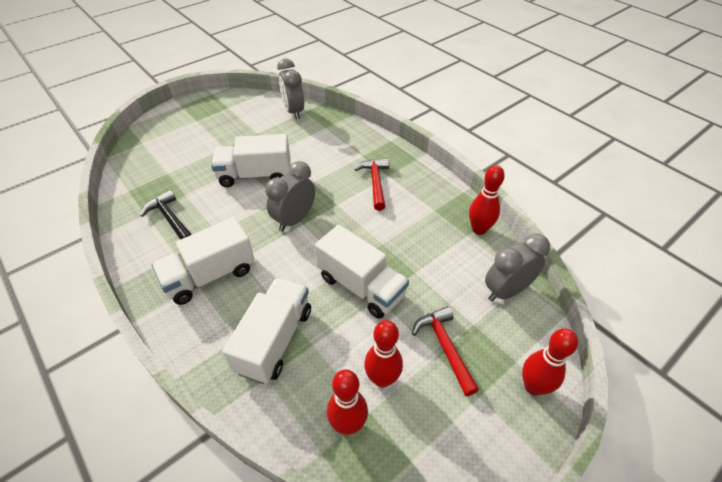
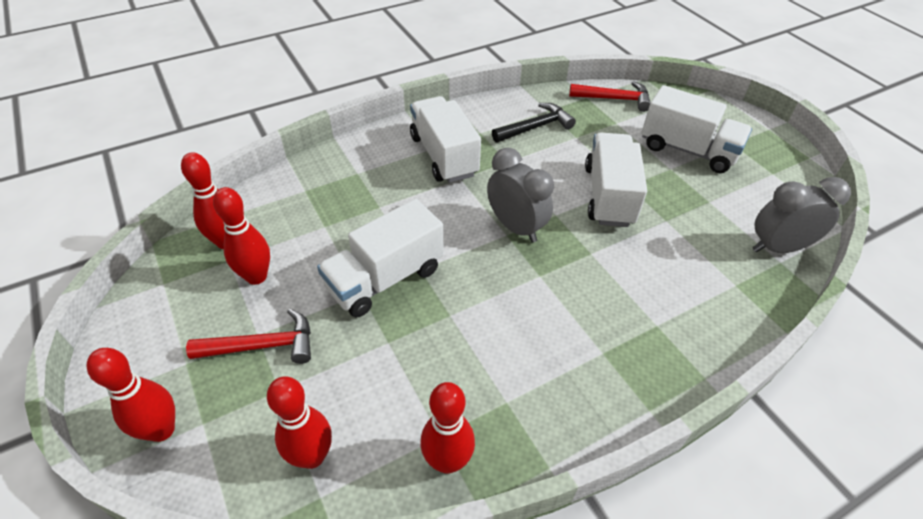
camera: 100 degrees right, 0 degrees up
(275, 340) = (343, 198): white truck -> white truck (687, 150)
(375, 183) = (583, 330): red hammer -> red hammer (614, 99)
(506, 291) = (312, 456): grey clock -> red bowling pin

